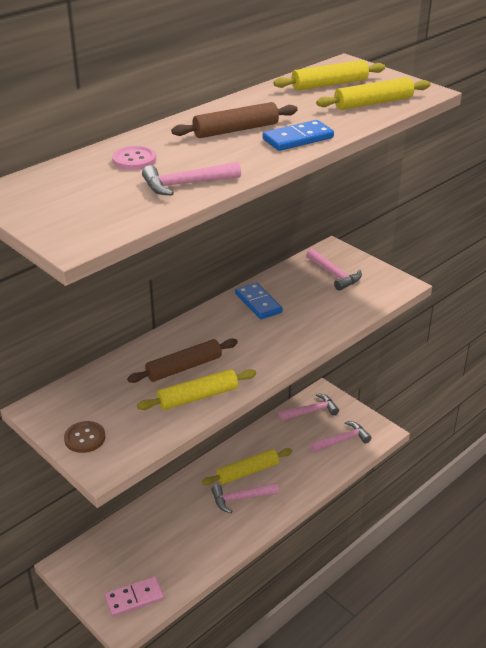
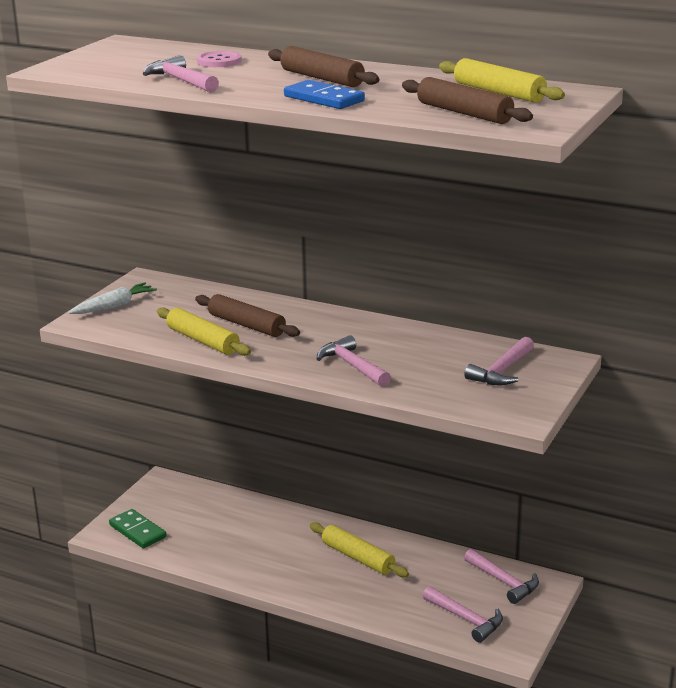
camera: 70 degrees right, 10 degrees down
(85, 438) = (114, 306): brown button -> white carrot
(134, 598) = (138, 531): pink domino -> green domino
(241, 498) = (311, 563): pink hammer -> pink hammer (352, 366)
(258, 303) = (396, 338): blue domino -> none
(373, 103) = (464, 113): yellow rolling pin -> brown rolling pin

